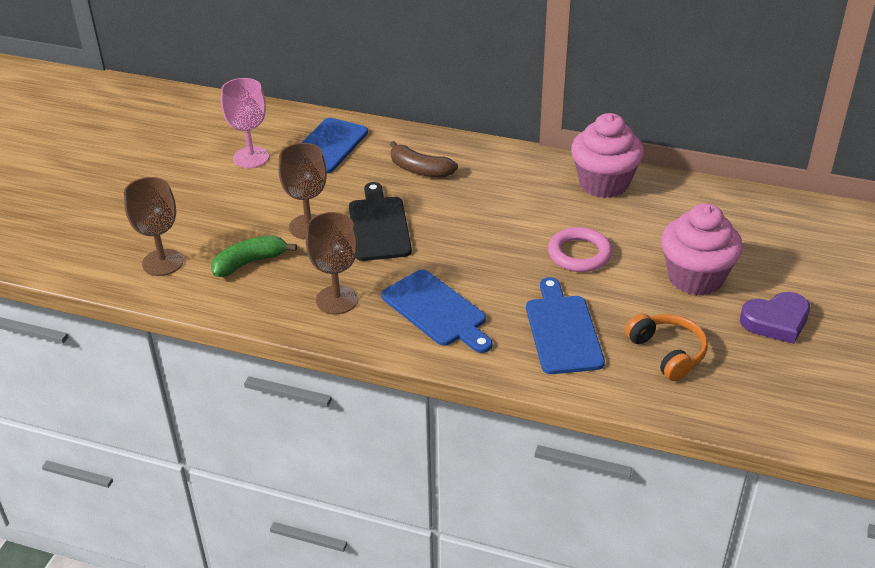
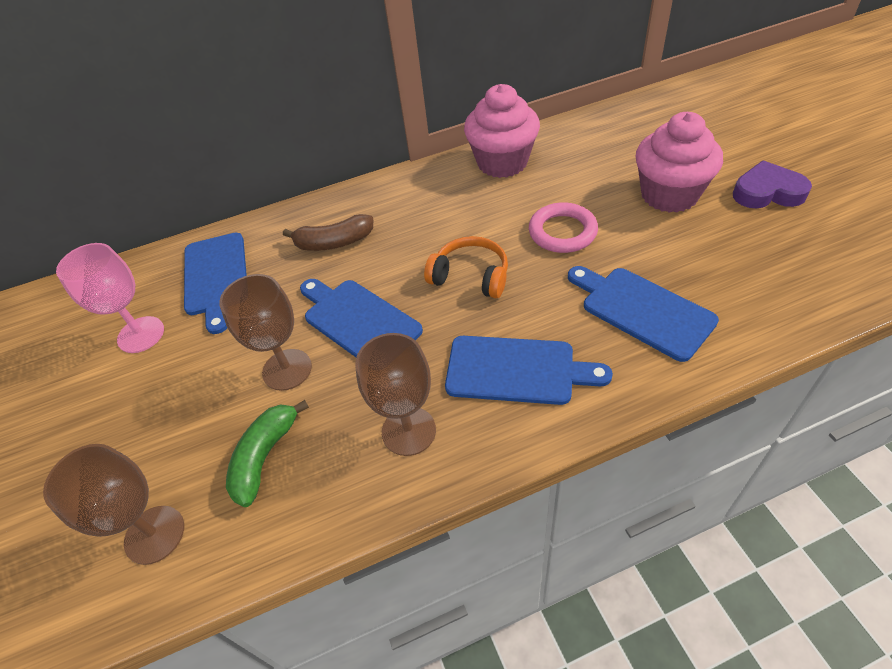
camera: 35 degrees left, 10 degrees up
(379, 226) = (358, 321): black cutting board -> blue cutting board
(667, 353) = (740, 271): orange headphones -> orange headphones (470, 276)
(776, 321) = (767, 192): purple heart -> purple heart turned 120 degrees counterclockwise

